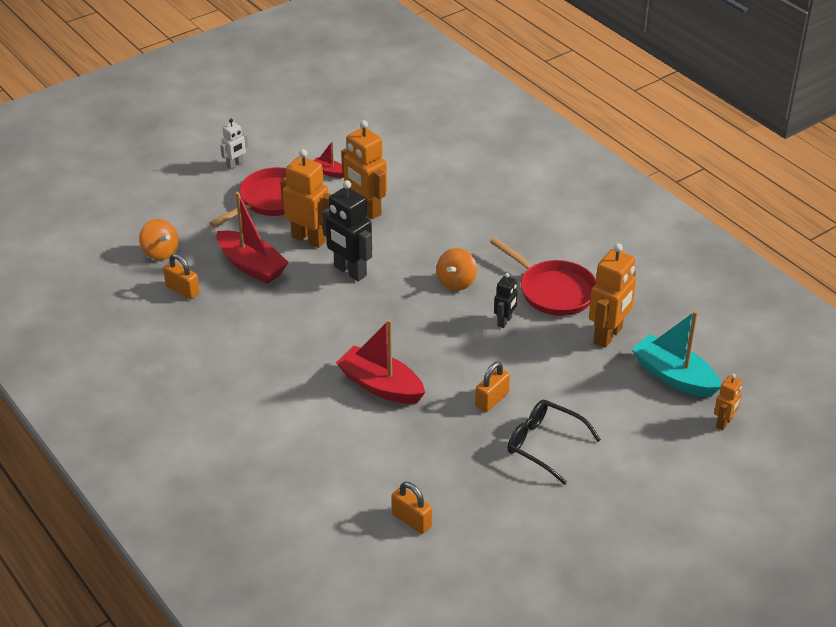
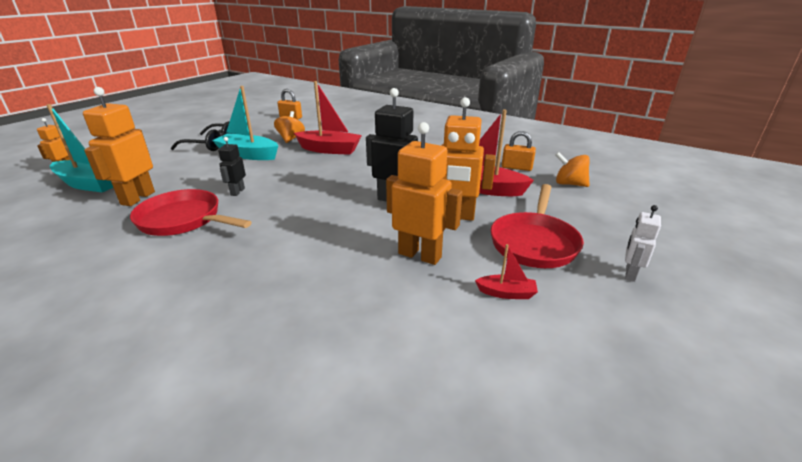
camera: 160 degrees right, 10 degrees down
(456, 282) = (288, 209): orange spinning top -> orange spinning top (291, 139)
(492, 400) = (248, 155): orange padlock -> turquoise boat

